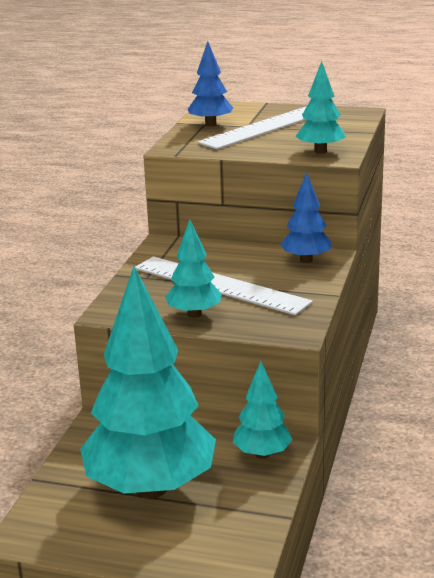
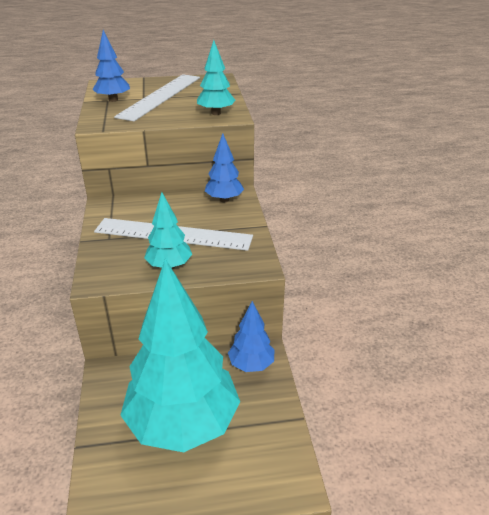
camera: 25 degrees left, 10 degrees up
(262, 454) = (251, 365): turquoise tree -> blue tree

